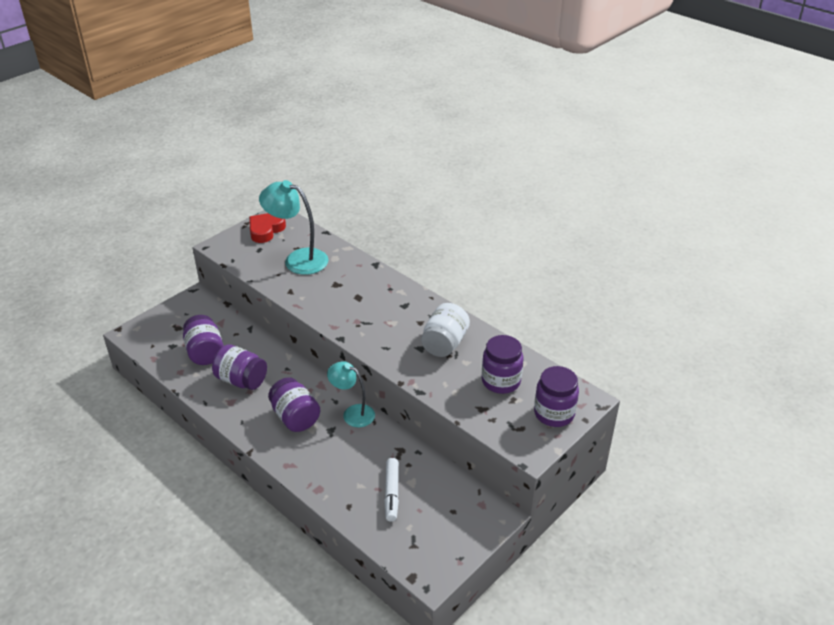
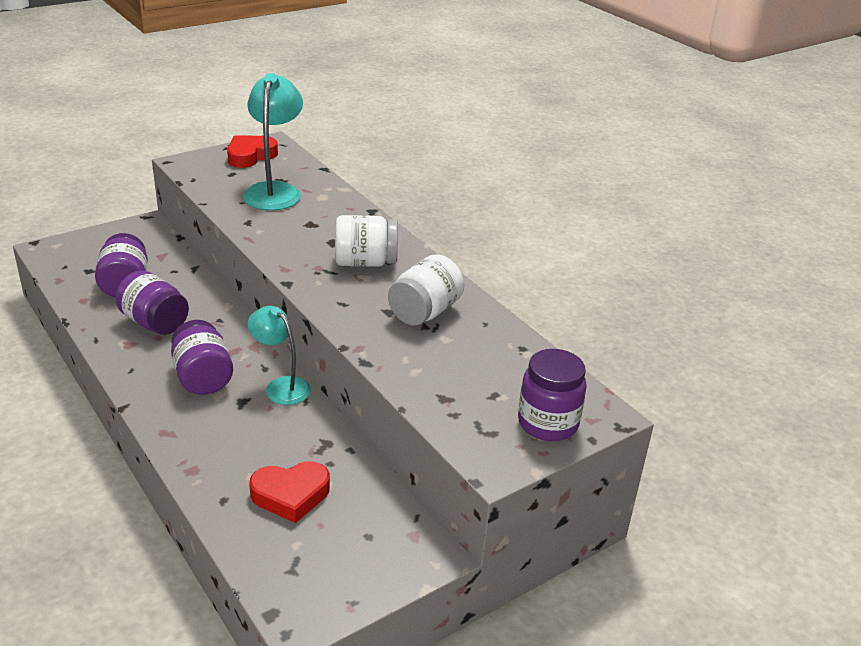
camera: 10 degrees right, 5 degrees down
(298, 259) = (274, 191): turquoise lamp -> turquoise lamp turned 60 degrees clockwise
(388, 310) = (365, 262): none -> white jar
(392, 493) = (291, 495): white marker -> red heart
(501, 381) = (485, 370): purple jar -> none

